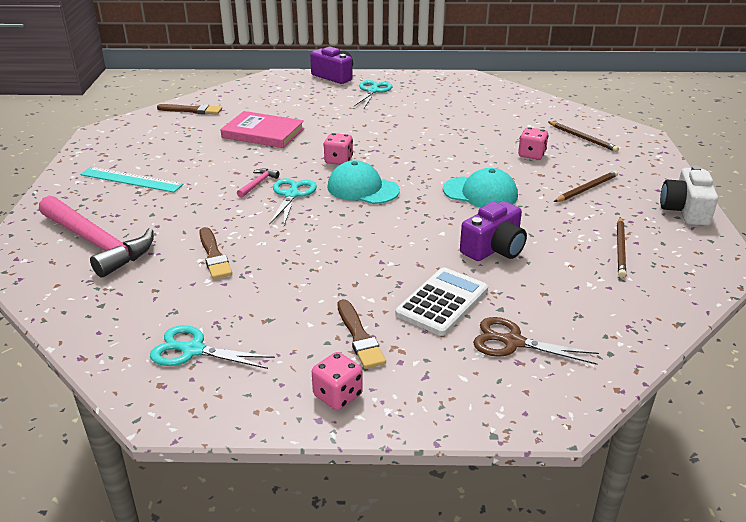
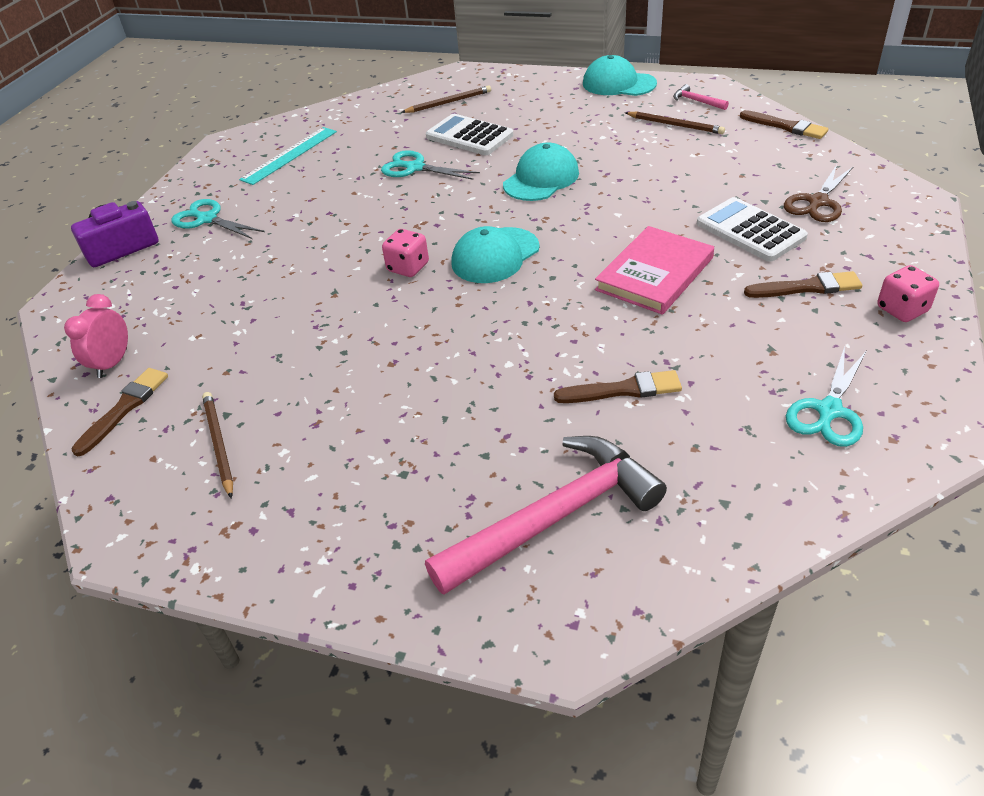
camera: 70 degrees left, 10 degrees up
(131, 180) = (356, 483): turquoise ruler -> turquoise ruler (289, 155)
(228, 99) = (112, 363): none -> pink clock
(258, 184) = (439, 343): pink hammer -> pink hammer (697, 101)
(263, 133) = (276, 330): pink book -> pink book (655, 274)
(291, 195) = (486, 314): turquoise scissors -> turquoise scissors (415, 168)
(494, 248) = (658, 188): purple camera -> none
(531, 155) = (469, 136): pink dice -> white calculator
(586, 189) = (559, 120): brown pencil -> brown pencil (218, 444)
(667, 318) = (786, 126): none -> brown brush
(685, 210) = (618, 84): white camera -> turquoise cap

